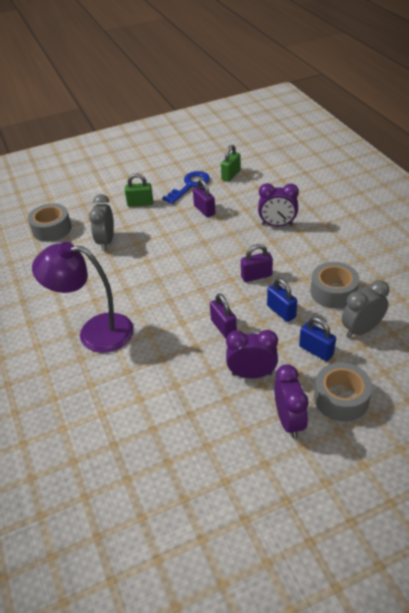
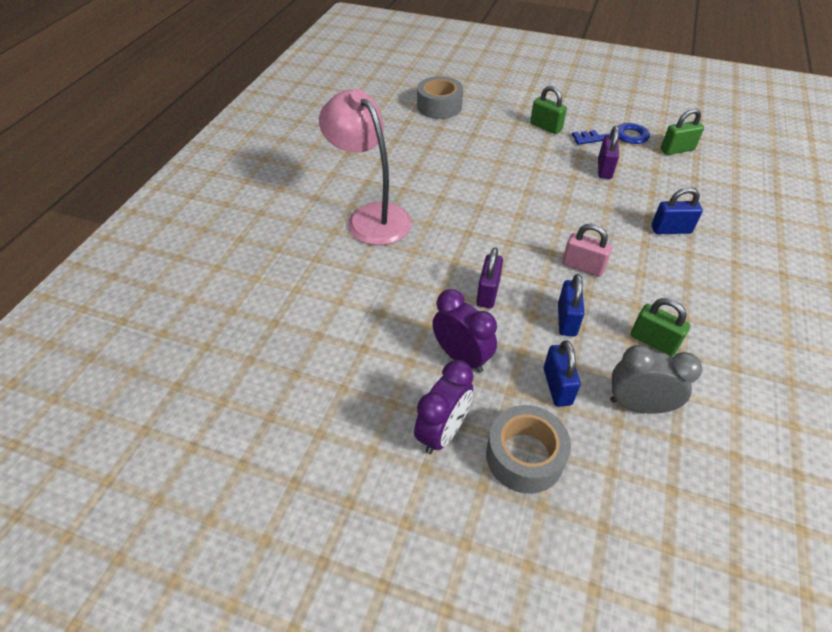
camera: 40 degrees right, 5 degrees up
(95, 332) = (371, 217): purple lamp -> pink lamp
(106, 241) = (473, 144): grey clock -> none
(256, 276) = (582, 267): purple padlock -> pink padlock
(277, 225) = (671, 230): purple clock -> blue padlock
(333, 292) = (653, 341): grey tape -> green padlock

